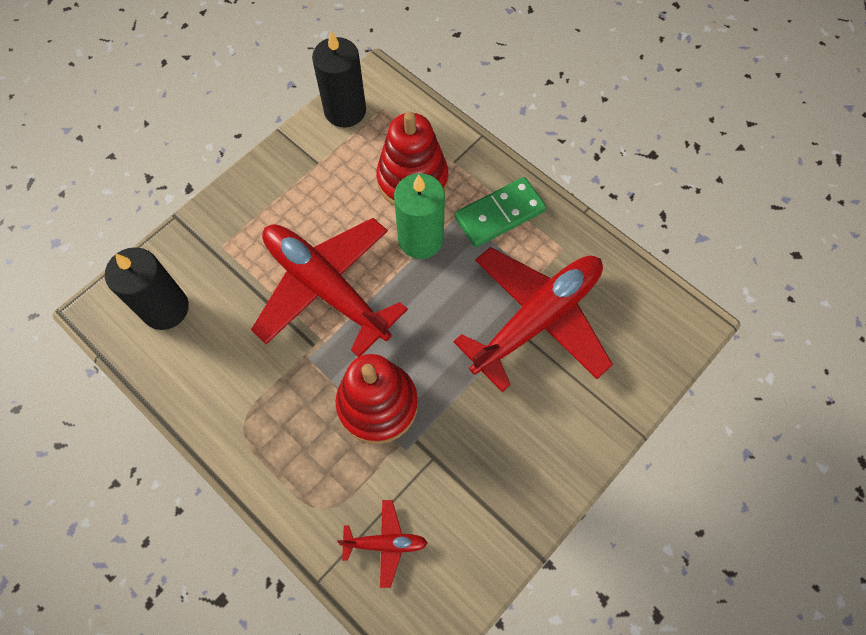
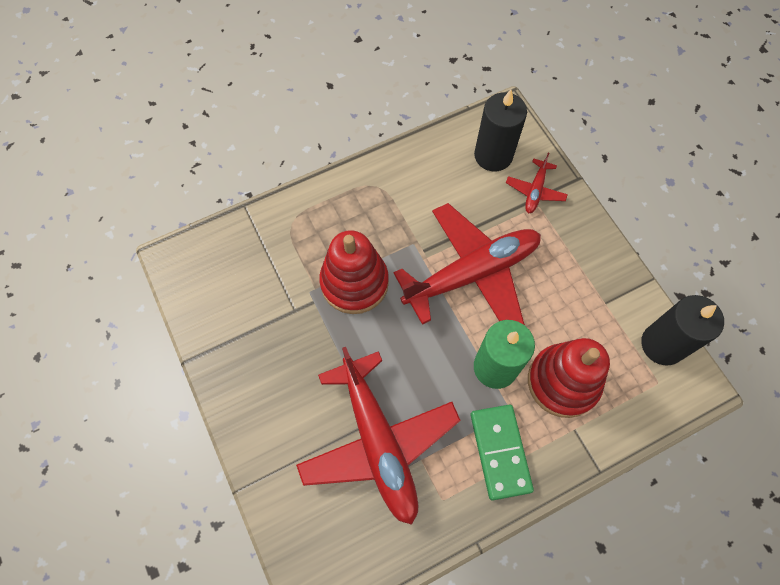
camera: 110 degrees right, 0 degrees up
(385, 543) = (248, 256): red plane -> red plane (535, 191)

